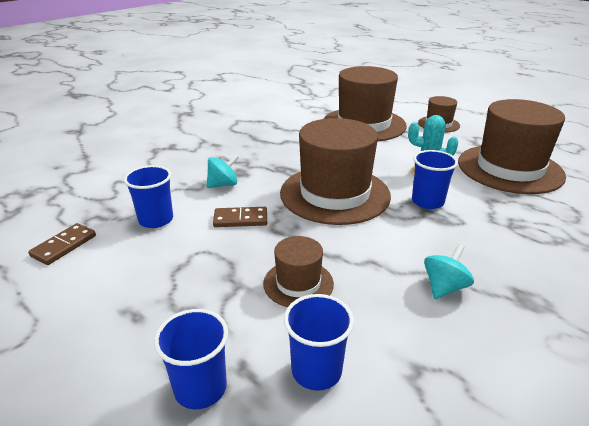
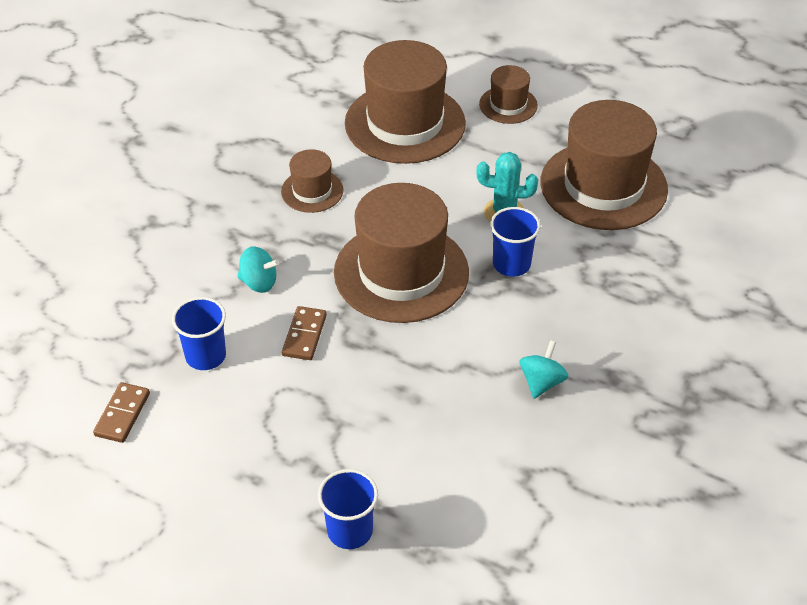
camera: 15 degrees left, 15 degrees up
(223, 185) = (259, 282): turquoise spinning top -> turquoise spinning top turned 60 degrees clockwise
(240, 219) = (304, 335): brown domino -> brown domino turned 60 degrees counterclockwise
(298, 283) = (398, 408): brown hat -> brown hat (312, 191)
(316, 371) = (443, 493): blue cup -> none

